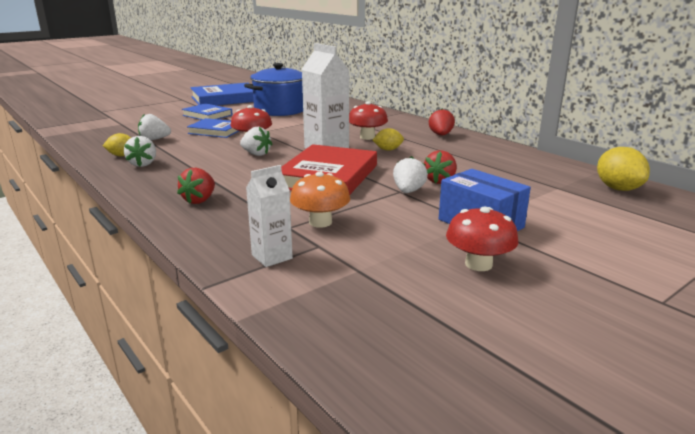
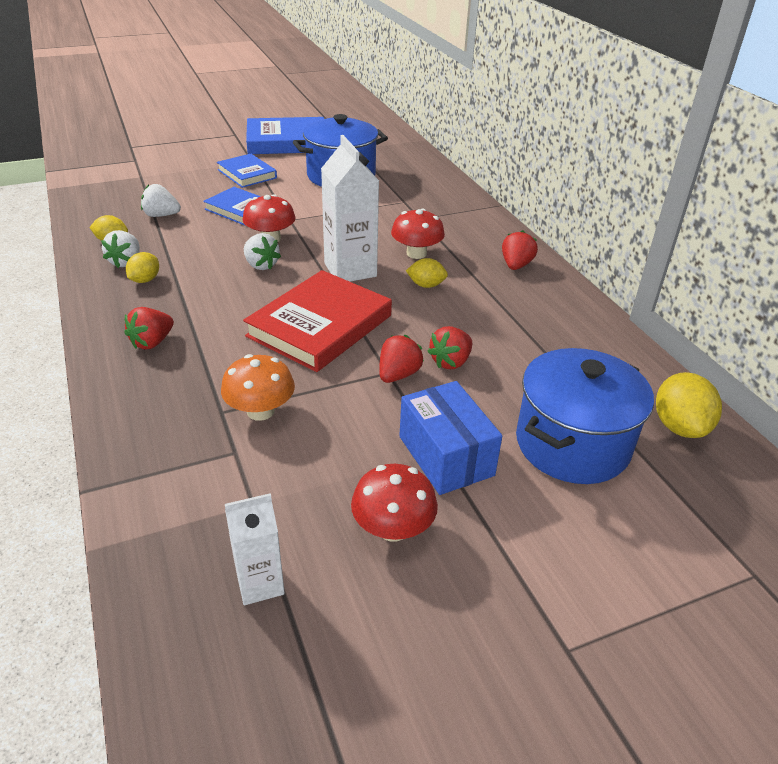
camera: 15 degrees right, 15 degrees up
(167, 171) = (145, 280): none -> yellow lemon
(272, 257) = (175, 459): white carton -> white carton (260, 583)
(408, 191) = (398, 375): white strawberry -> red strawberry
(560, 206) = (572, 444): none -> blue pot

